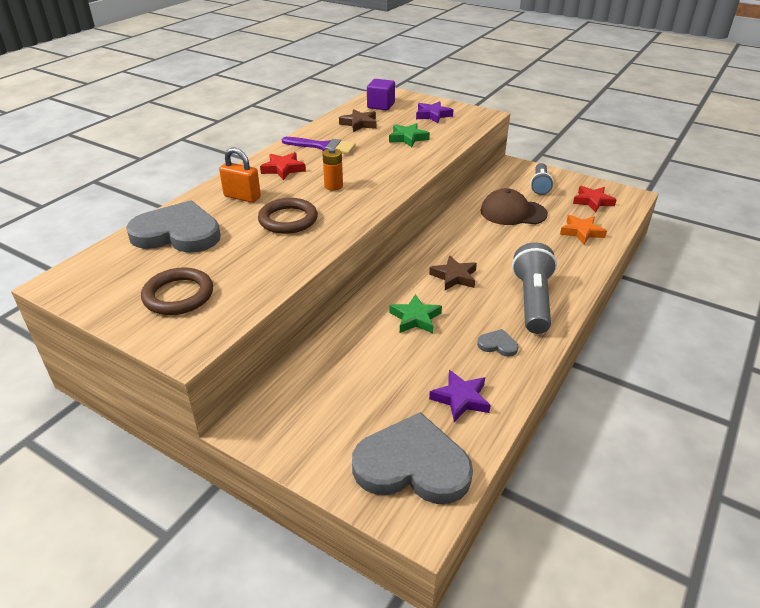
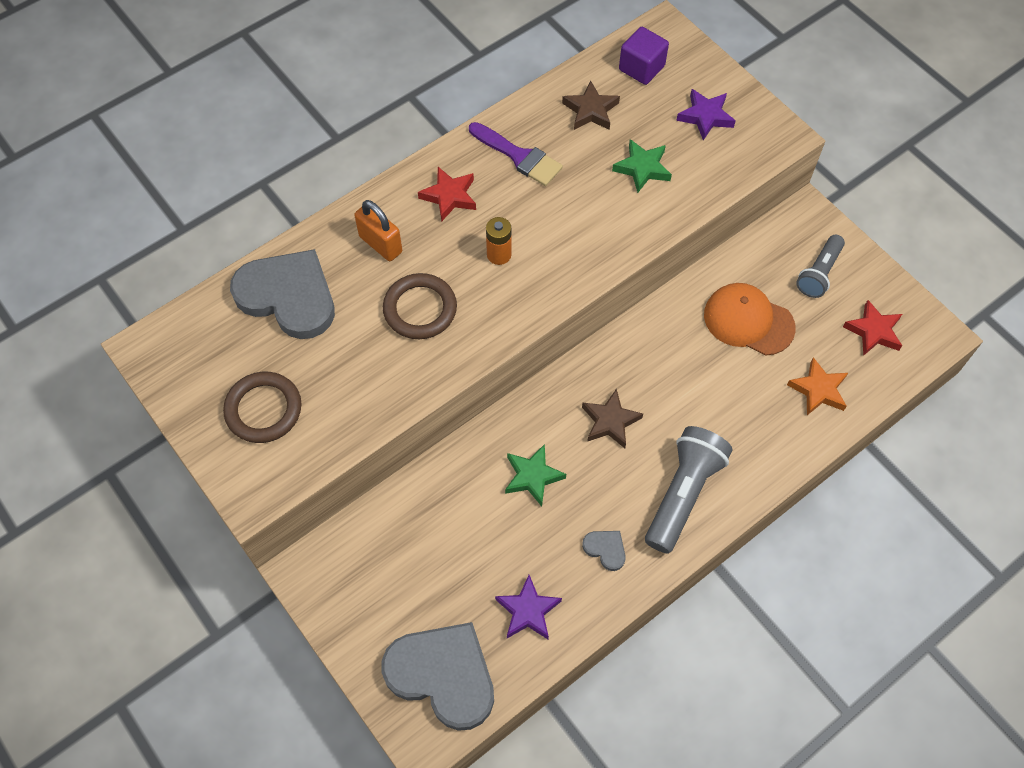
camera: 20 degrees right, 25 degrees up
(513, 212) = (748, 321): brown cap -> orange cap

